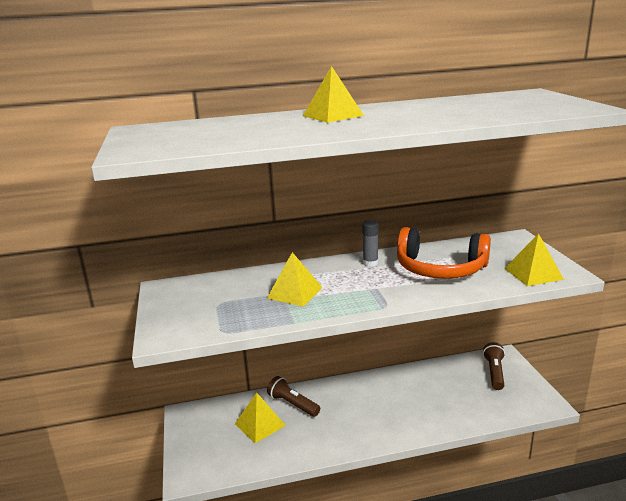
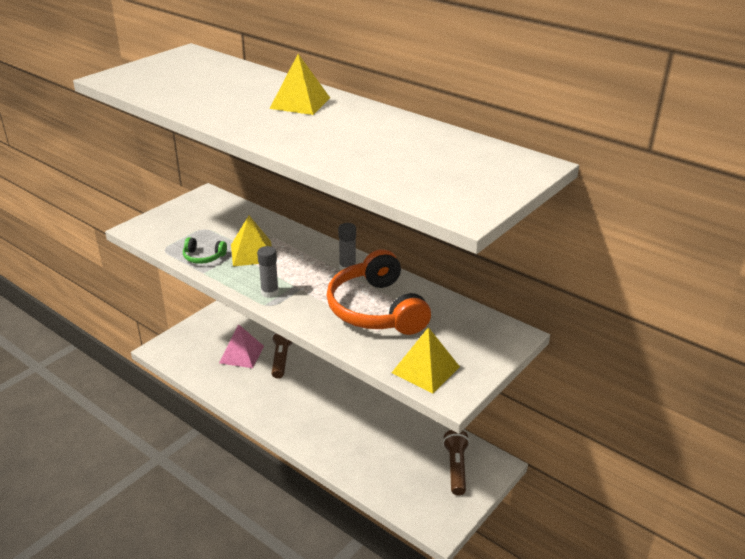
camera: 50 degrees right, 10 degrees up
(260, 424) = (241, 354): yellow pyramid -> pink pyramid
(268, 316) = (203, 257): none -> green headphones
(366, 301) = (270, 292): none -> grey glue stick
(494, 372) = (456, 468): brown flashlight -> brown flashlight turned 60 degrees counterclockwise

